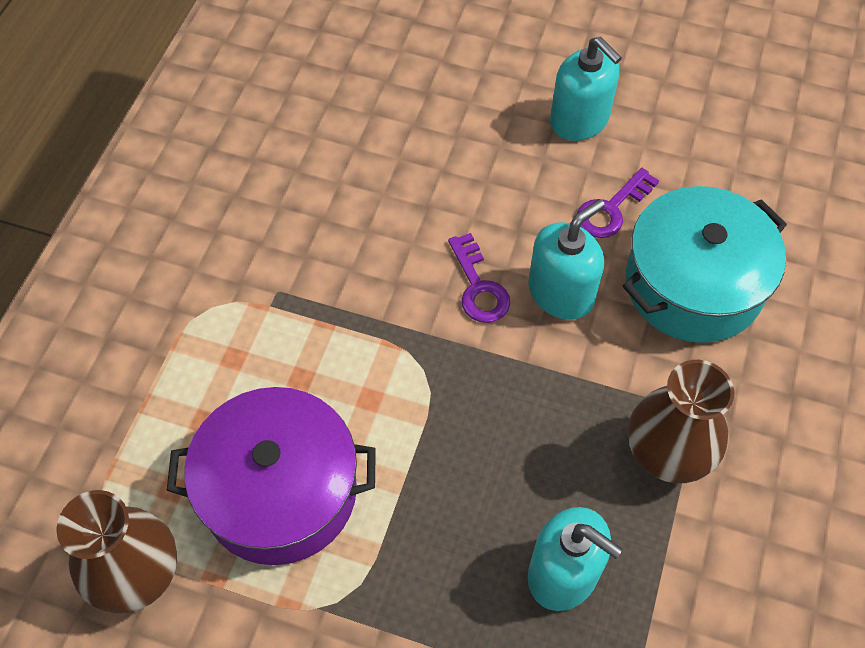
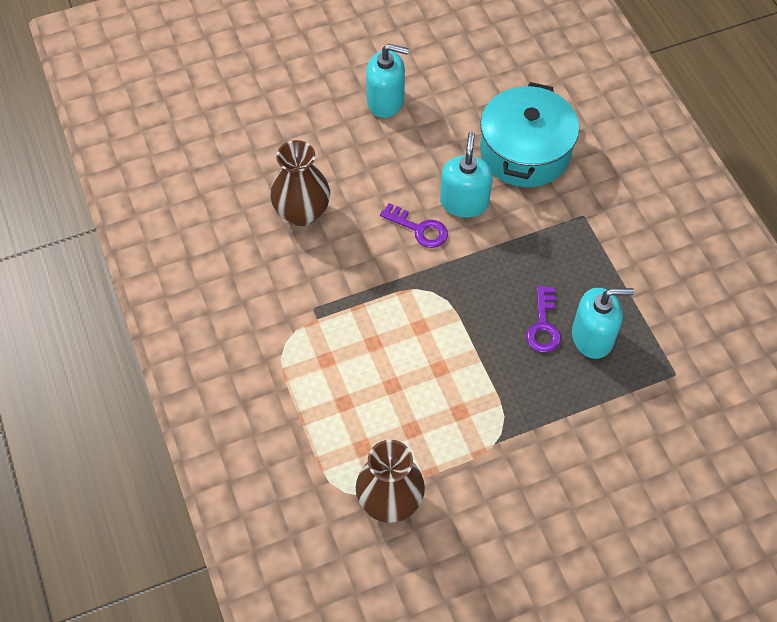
camera: 40 degrees left, 0 degrees up
(280, 491) = (420, 405): purple pot -> none
(611, 209) = (448, 140): purple key -> purple key (543, 325)
(667, 454) = (588, 246): brown vase -> brown vase (302, 212)

